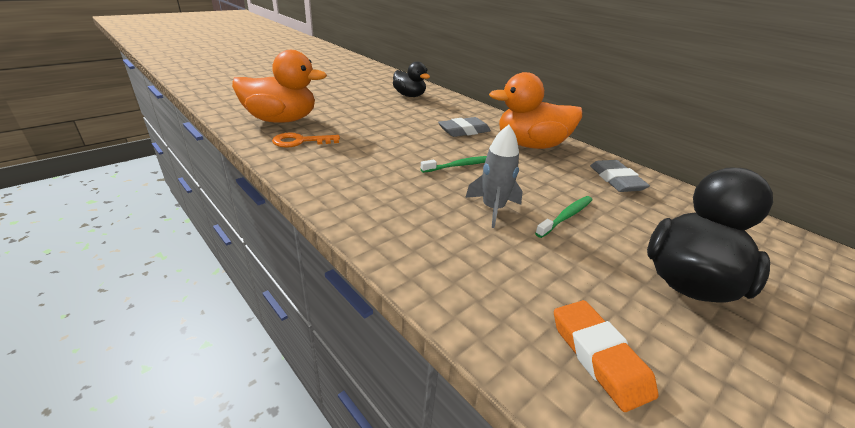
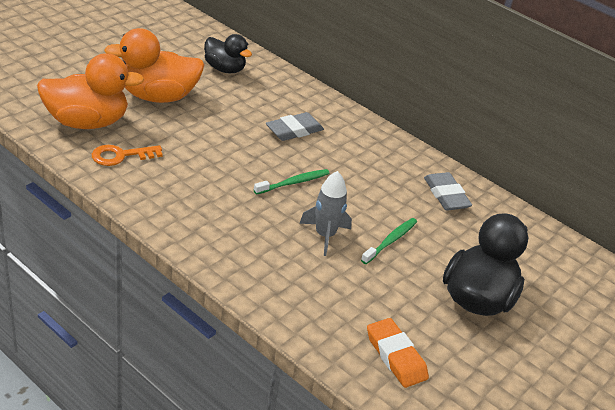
camera: 10 degrees left, 5 degrees up
(531, 145) = (366, 150): orange duck -> orange duck (158, 96)

